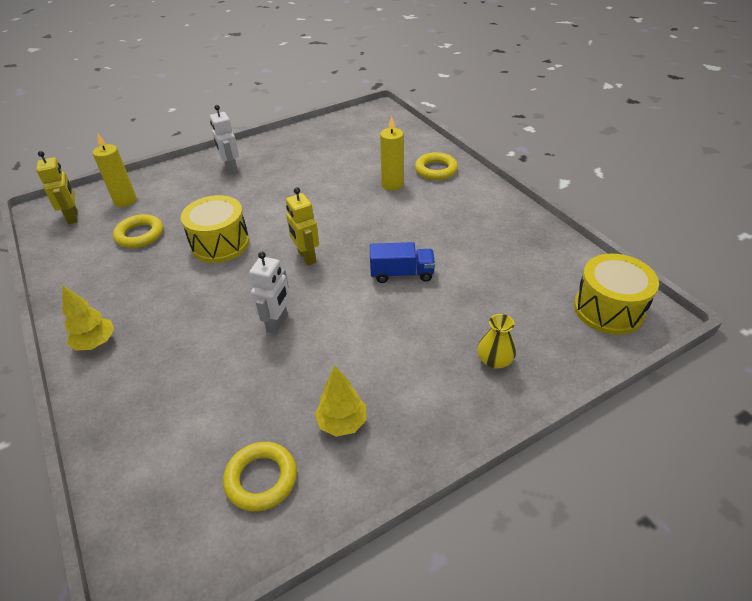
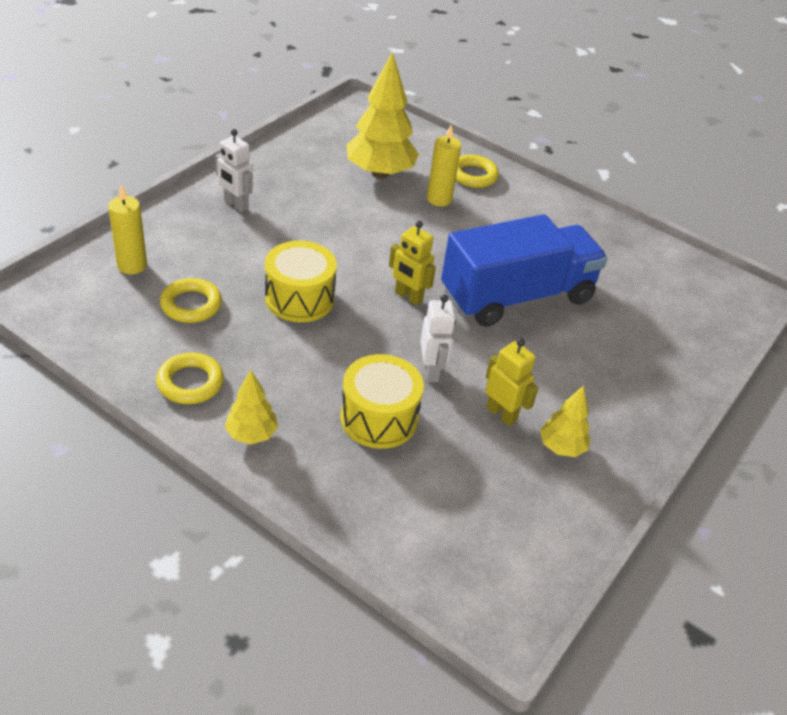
camera: 30 degrees left, 0 degrees up
(73, 217) = (79, 297): yellow robot -> yellow robot (501, 414)
(261, 479) = (527, 512): yellow ring -> yellow ring (190, 382)
(358, 159) = (380, 173): none -> yellow tree
(402, 274) = (517, 296): blue truck -> blue truck, size x2.26
(494, 360) = (652, 361): yellow vase -> none
(608, 309) = (715, 296): yellow drum -> yellow drum (379, 418)

